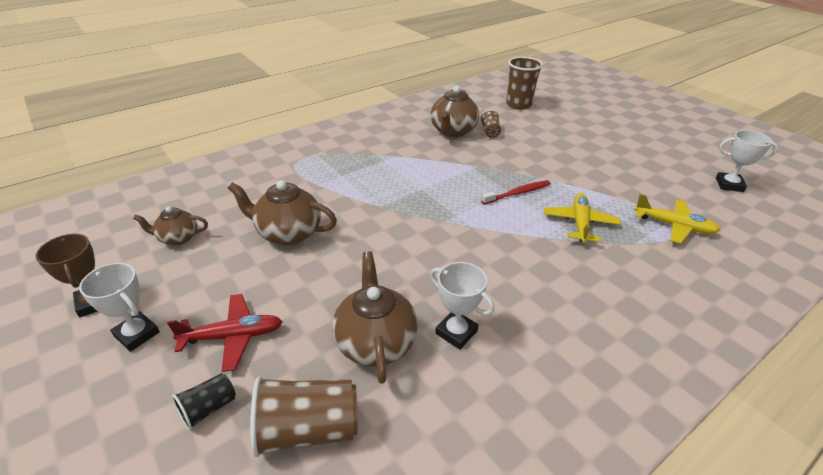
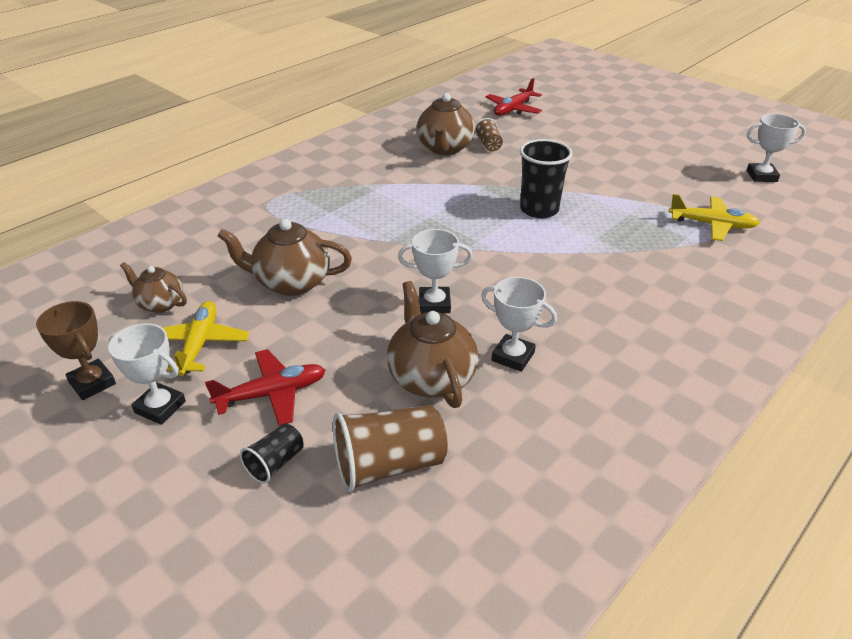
camera: 10 degrees left, 0 degrees up
(178, 238) = (160, 304): brown teapot -> brown teapot turned 45 degrees clockwise
(401, 269) = (434, 304): none -> white trophy
(518, 104) = (513, 109): brown cup -> red plane
(518, 193) = (539, 209): red toothbrush -> black cup
(579, 223) = (614, 233): yellow plane -> yellow plane (199, 344)

